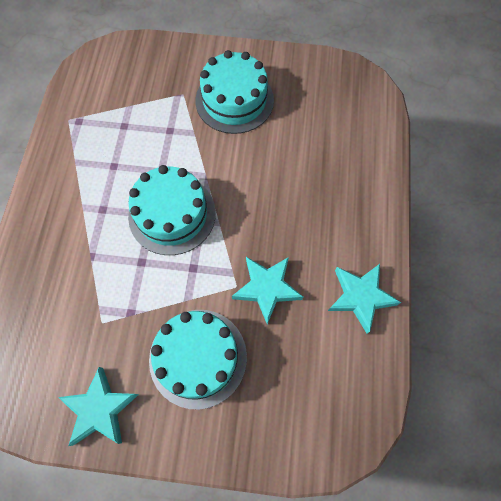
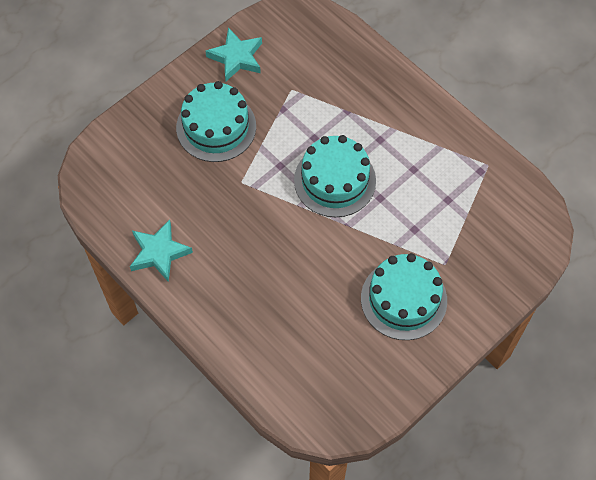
camera: 130 degrees right, 5 degrees down
(267, 288) = (222, 199): turquoise star -> none

